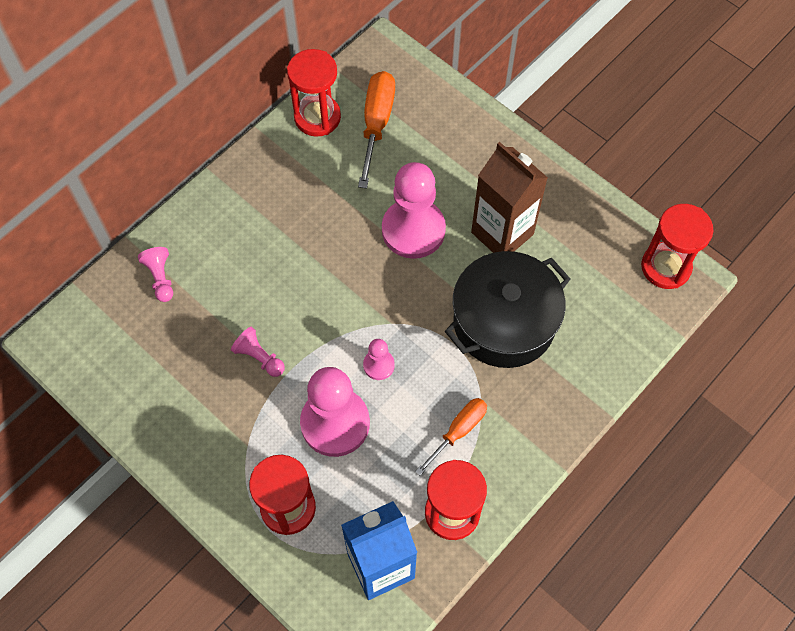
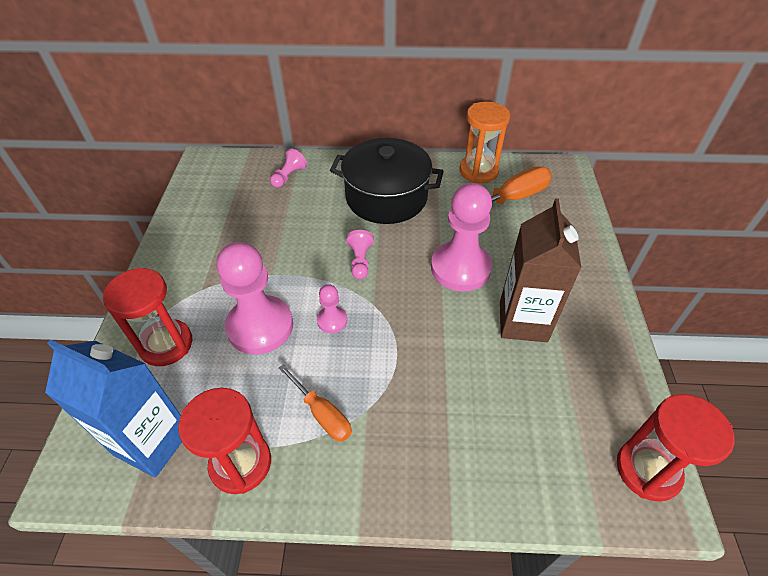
camera: 50 degrees right, 15 degrees down
(259, 357) = (276, 253): pink pawn -> pink pawn (360, 261)
(317, 117) = (478, 171): red hourglass -> orange hourglass
(458, 432) = (322, 413): orange screwdriver -> orange screwdriver turned 45 degrees clockwise
(504, 322) = (451, 376): black pot -> black pot (386, 197)

